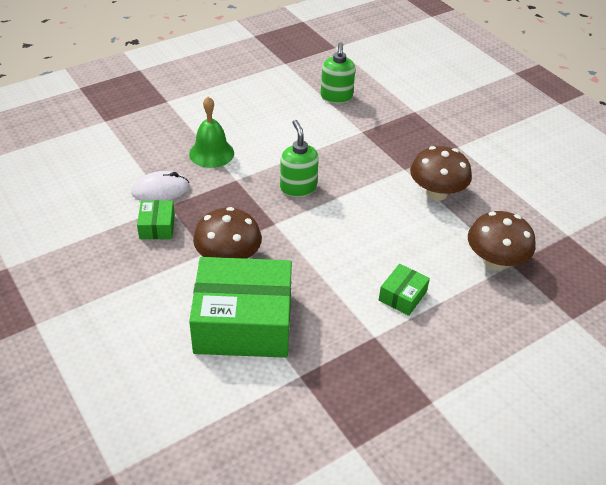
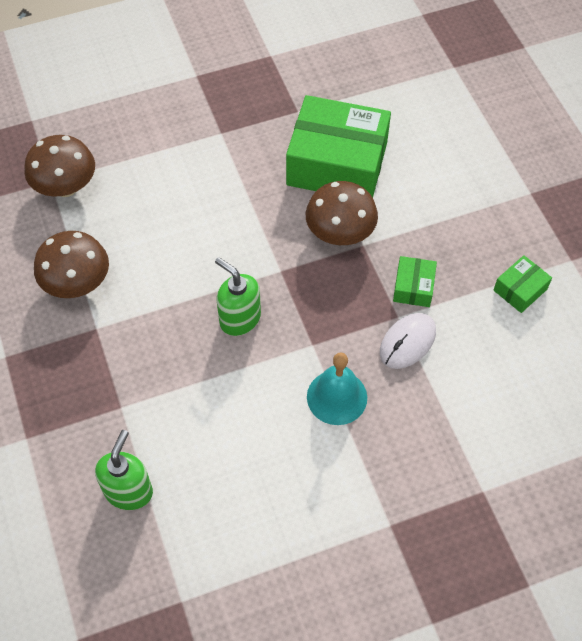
camera: 165 degrees left, 15 degrees up
(160, 190) = (407, 342): white mouse -> white mouse turned 45 degrees counterclockwise
(211, 153) = (337, 397): green bell -> turquoise bell
(298, 188) = (239, 318): green soap dispenser -> green soap dispenser turned 135 degrees clockwise
(402, 296) = (178, 165): green box -> green box (520, 290)

